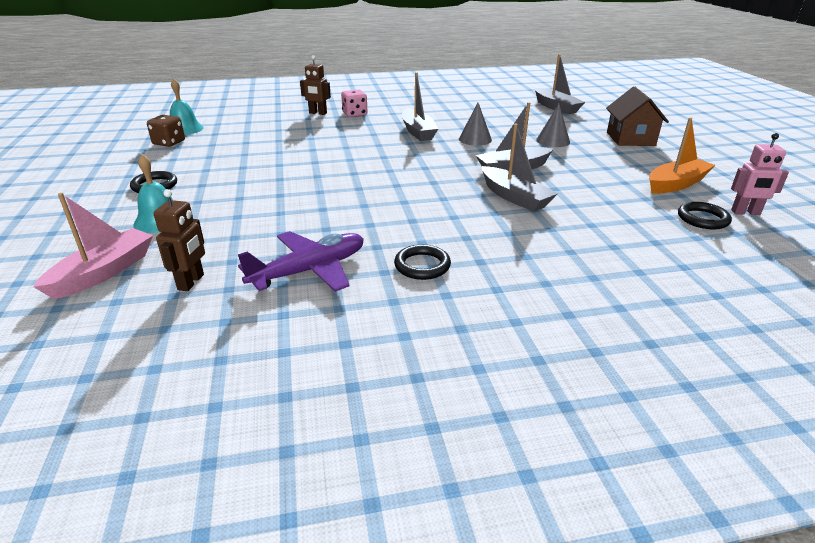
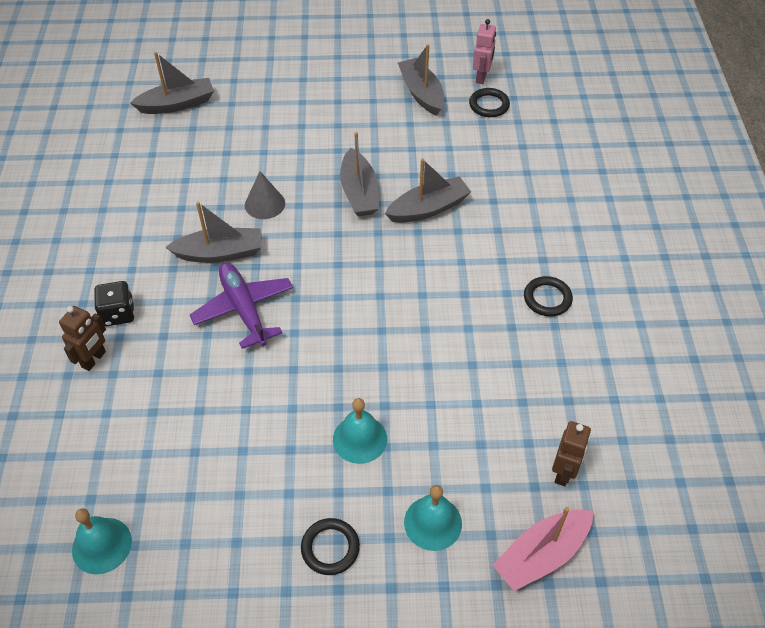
camera: 80 degrees left, 20 degrees up
(104, 272) = (541, 555): pink boat -> pink boat turned 75 degrees counterclockwise
(169, 143) = (163, 559): brown dice -> none
(191, 282) = (563, 472): brown robot -> brown robot turned 90 degrees clockwise
(248, 188) = (360, 439): none -> turquoise bell
(310, 270) = (549, 379): purple plane -> purple plane (243, 309)
(354, 114) = (118, 314): pink dice -> black dice
(553, 141) = (291, 140): grey cone -> none
(630, 139) = (304, 81): brown house -> none
(676, 184) = (421, 93): orange boat -> grey boat

